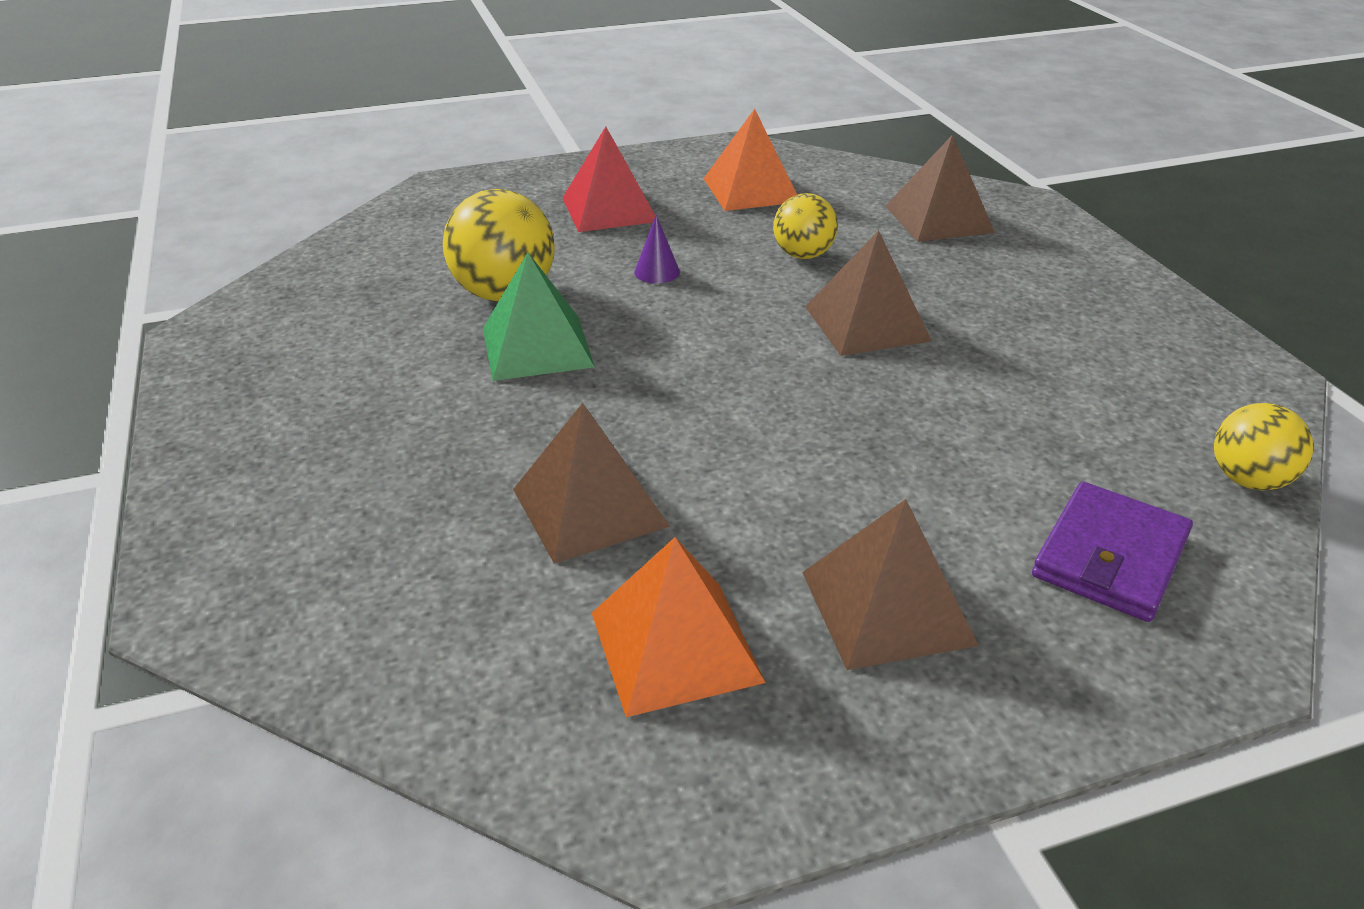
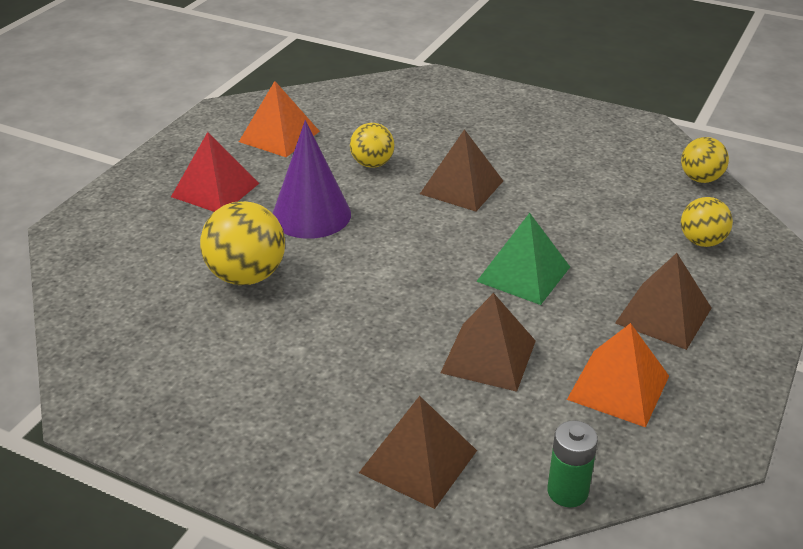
camera: 45 degrees left, 0 degrees up
(412, 710) = (567, 491): none -> green battery
(537, 347) = (321, 295): green pyramid -> green pyramid (523, 274)
(657, 272) = (311, 215): purple cone -> purple cone, size x2.37
(938, 219) = (406, 108): brown pyramid -> brown pyramid (418, 461)
(1110, 557) = (702, 242): purple wallet -> yellow ball

